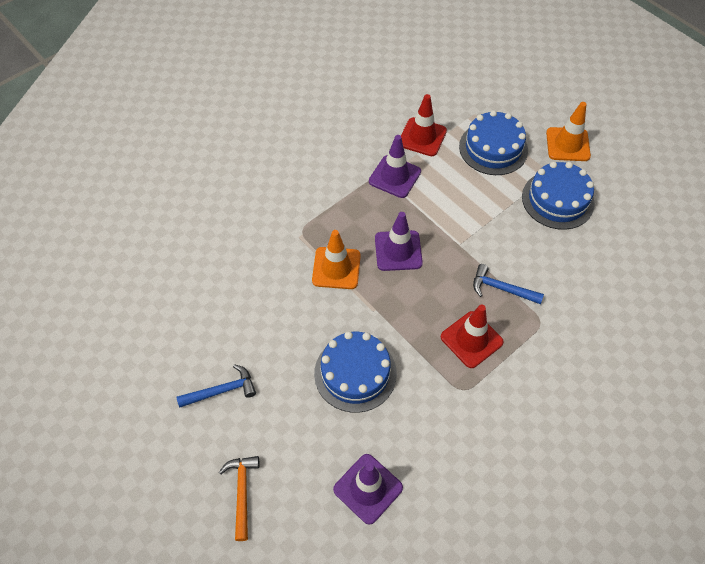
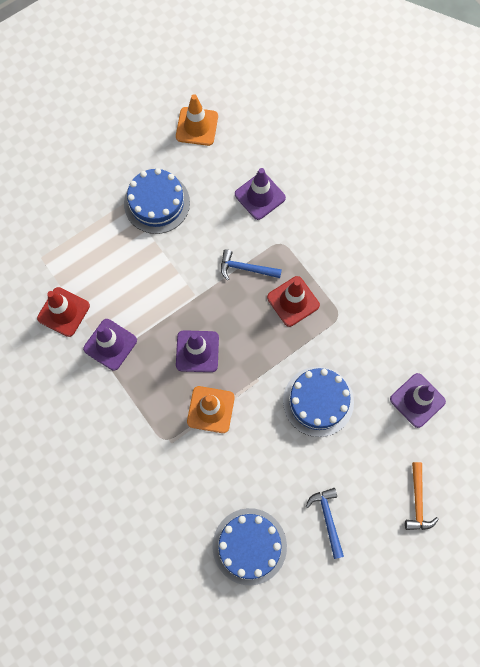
camera: 85 degrees left, 15 degrees up
(242, 492) = (417, 501): orange hammer -> orange hammer turned 90 degrees counterclockwise
(493, 148) = (88, 247): blue cake -> blue cake (249, 546)
(501, 288) = (246, 268): blue hammer -> blue hammer turned 75 degrees clockwise
(567, 144) = (93, 180): orange traffic cone -> orange traffic cone (197, 126)
(594, 296) = (260, 196): none -> purple traffic cone

